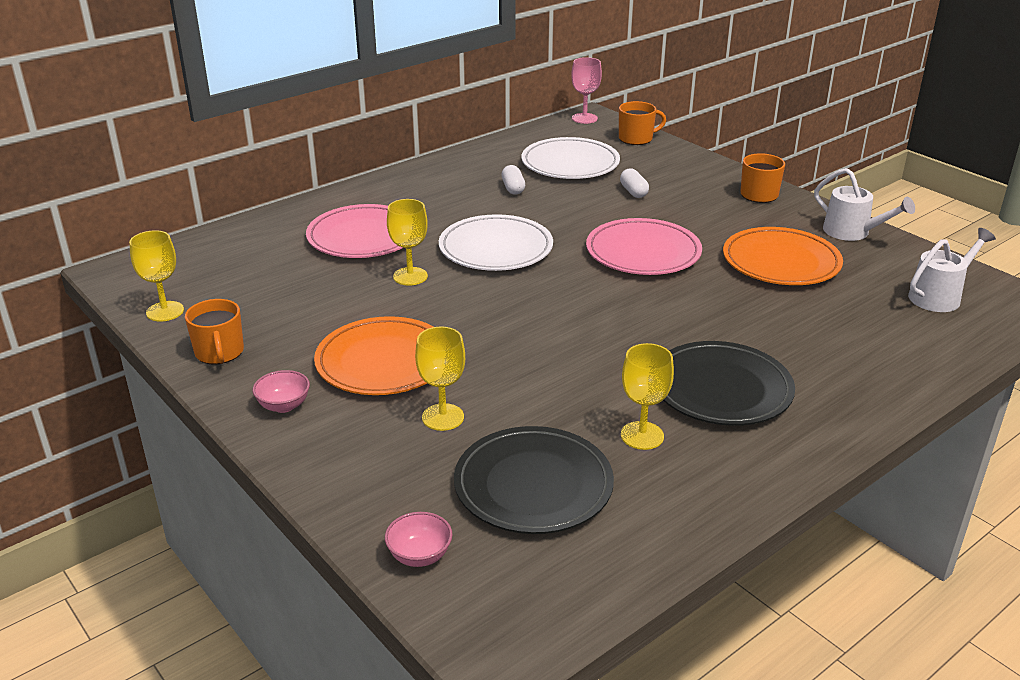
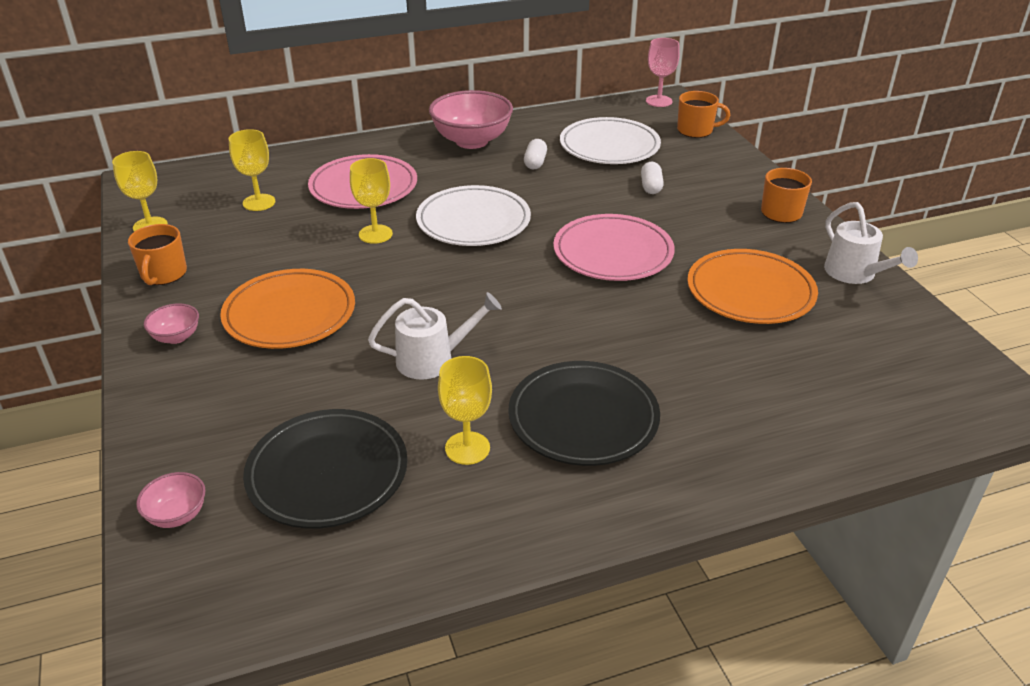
camera: 20 degrees right, 5 degrees up
(437, 179) = (472, 141): none -> pink bowl
(443, 417) = (299, 382): yellow goblet -> yellow goblet (259, 202)
(939, 296) = (904, 367): white watering can -> white watering can (434, 359)

